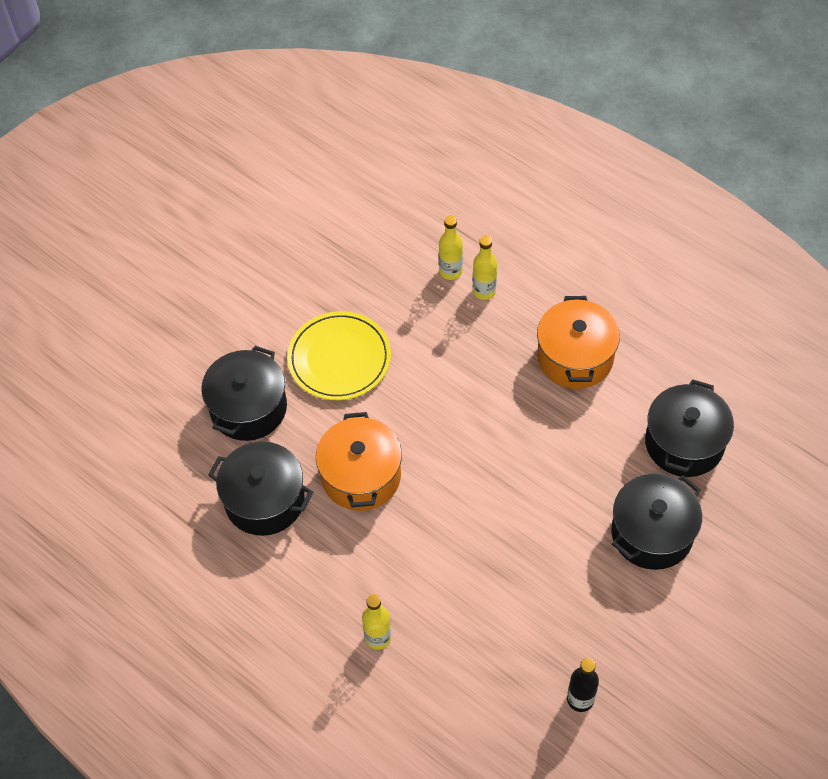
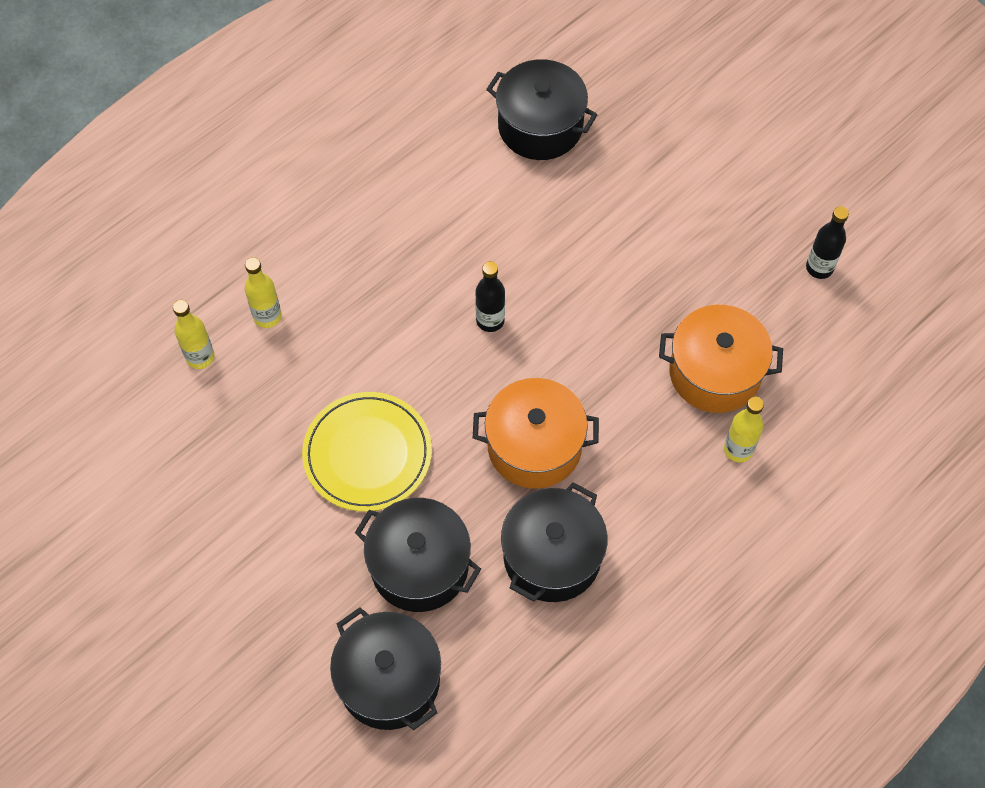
camera: 85 degrees left, 5 degrees up
(474, 428) = (490, 320): none -> black bottle
(484, 291) = (304, 285): yellow bottle -> yellow bottle (200, 357)
(575, 357) = (415, 207): orange pot -> orange pot (714, 372)
(652, 533) = (642, 174): black pot -> black pot (389, 680)

